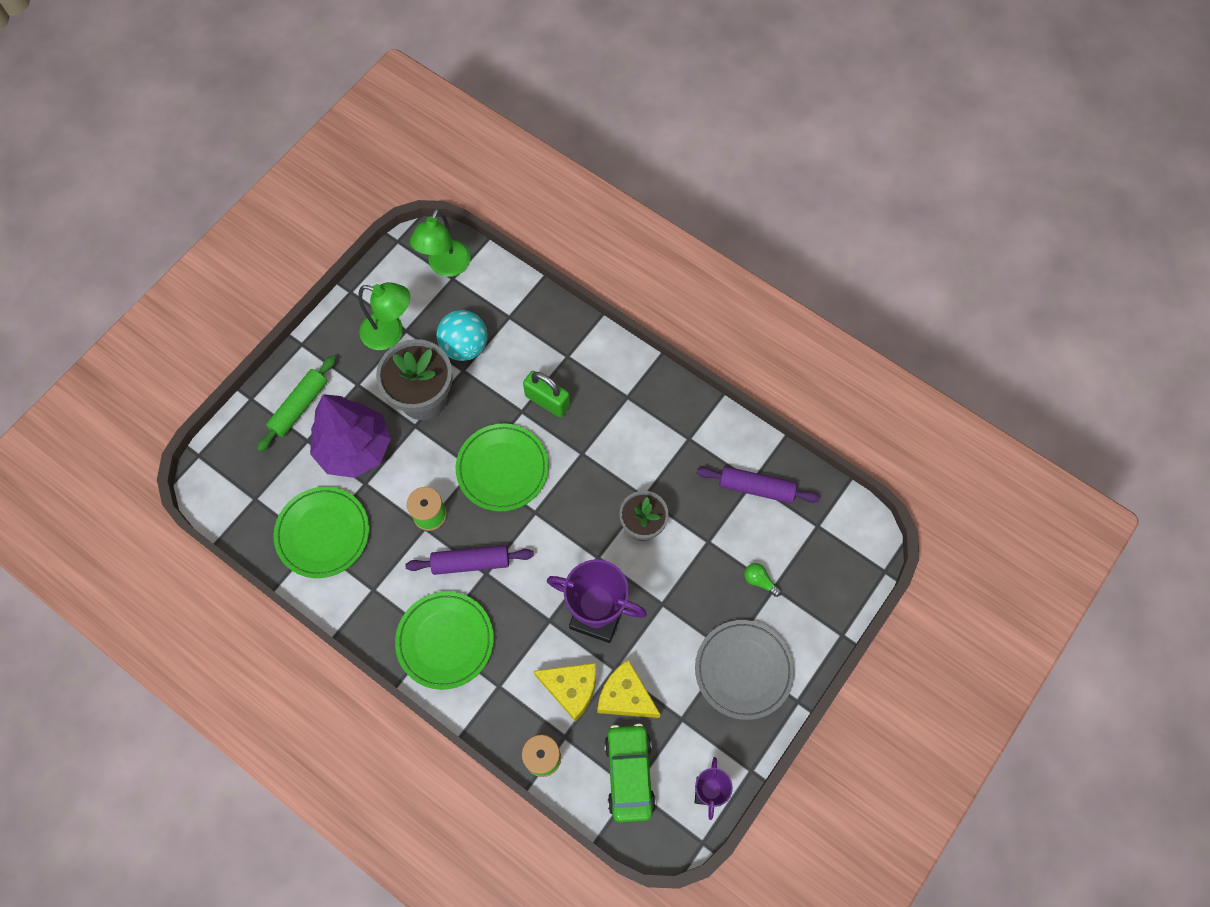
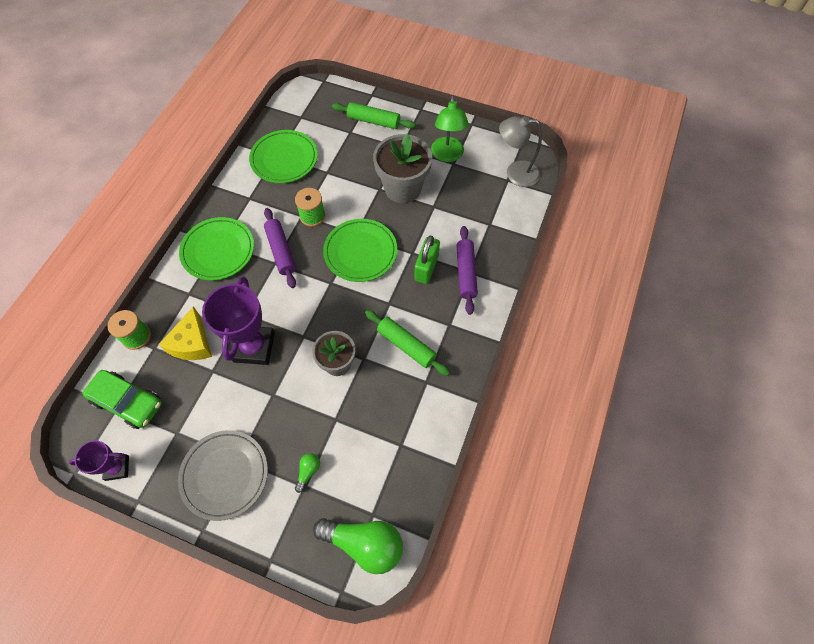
camera: 75 degrees right, 5 degrees down
(355, 448) = (351, 159): purple tree -> none
(446, 266) = (515, 173): green lamp -> grey lamp
(465, 346) = (453, 202): turquoise ball -> none
(625, 696) = (190, 384): yellow cheese -> none
(629, 774) = (128, 402): green car -> green car turned 45 degrees clockwise
(640, 448) = (406, 345): none -> green rolling pin
(756, 488) = (395, 450): purple rolling pin -> purple rolling pin (465, 273)
(844, 540) = (364, 544): none -> green light bulb

